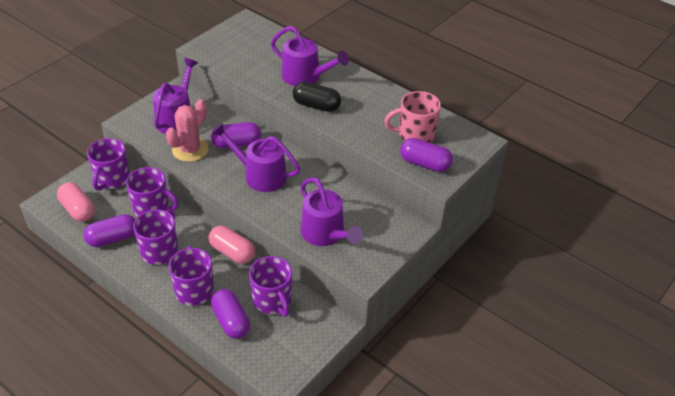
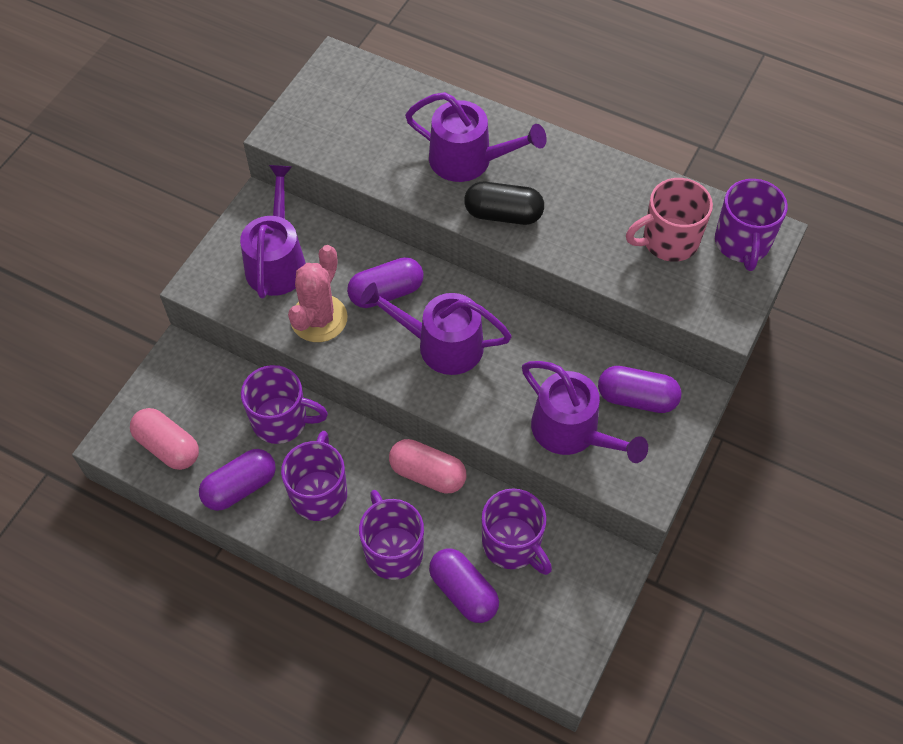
camera: 10 degrees left, 15 degrees up
(112, 179) = (200, 380): purple mug -> purple mug (742, 243)
(425, 164) = (698, 294): purple capsule -> purple capsule (636, 398)

